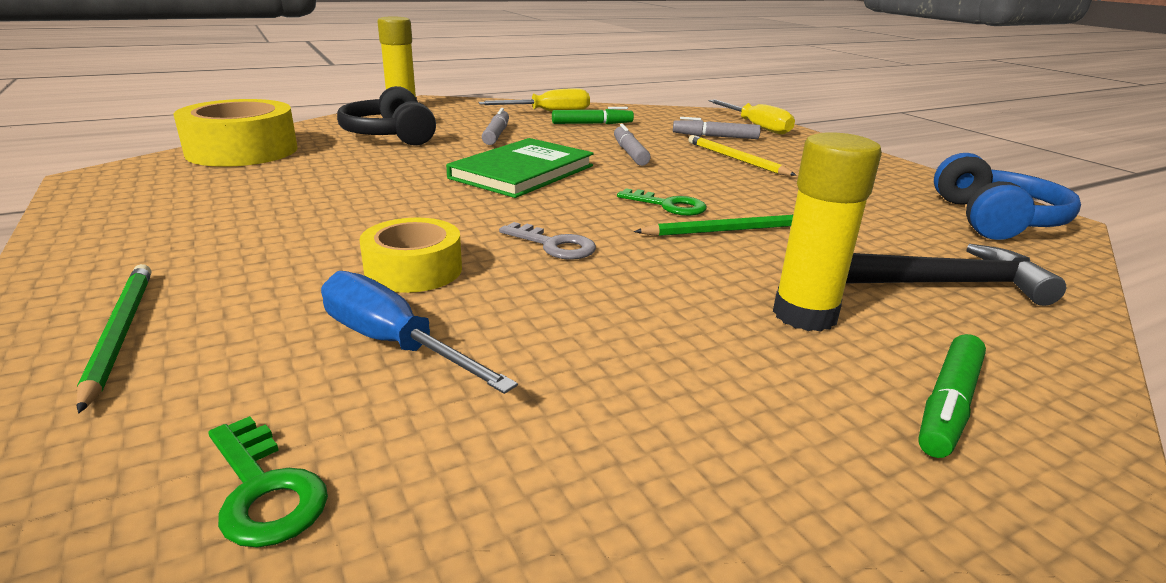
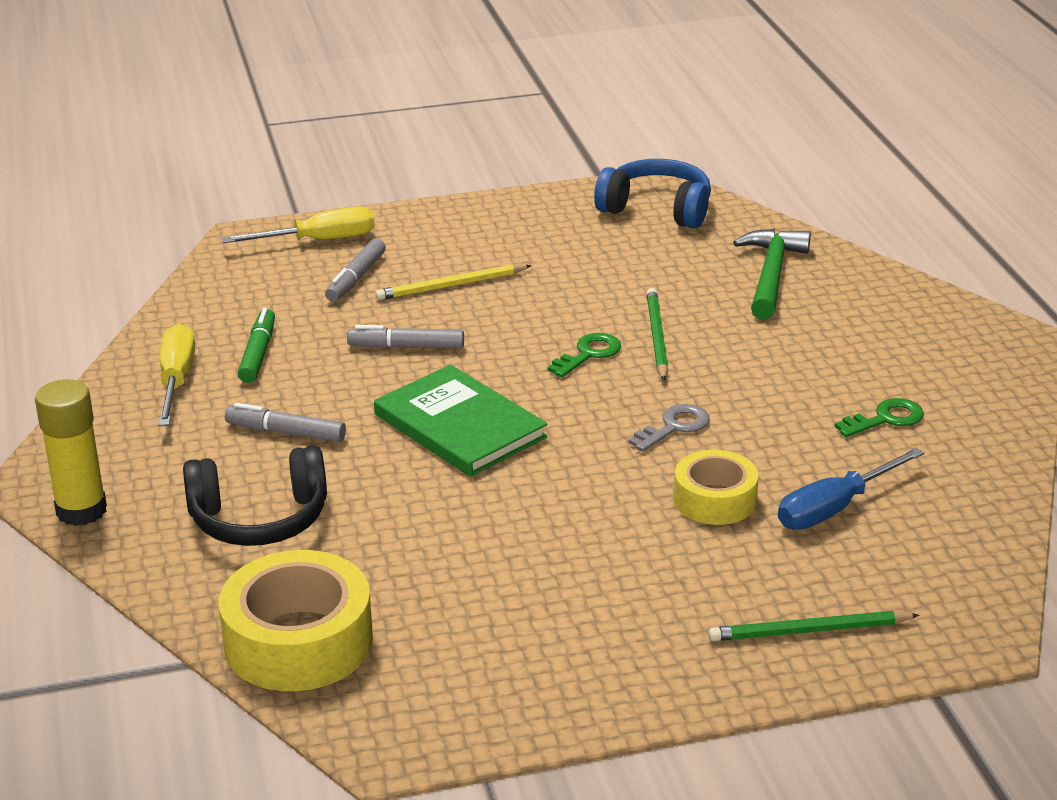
camera: 75 degrees left, 5 degrees up
(264, 490) = (979, 546): green key -> green key (886, 419)
(804, 315) = (811, 342): yellow glue stick -> none
(943, 283) = (771, 275): black hammer -> green hammer
(948, 405) = (915, 327): green marker -> none

